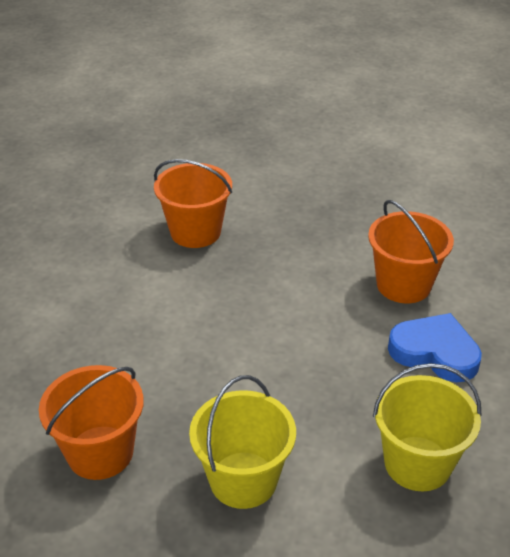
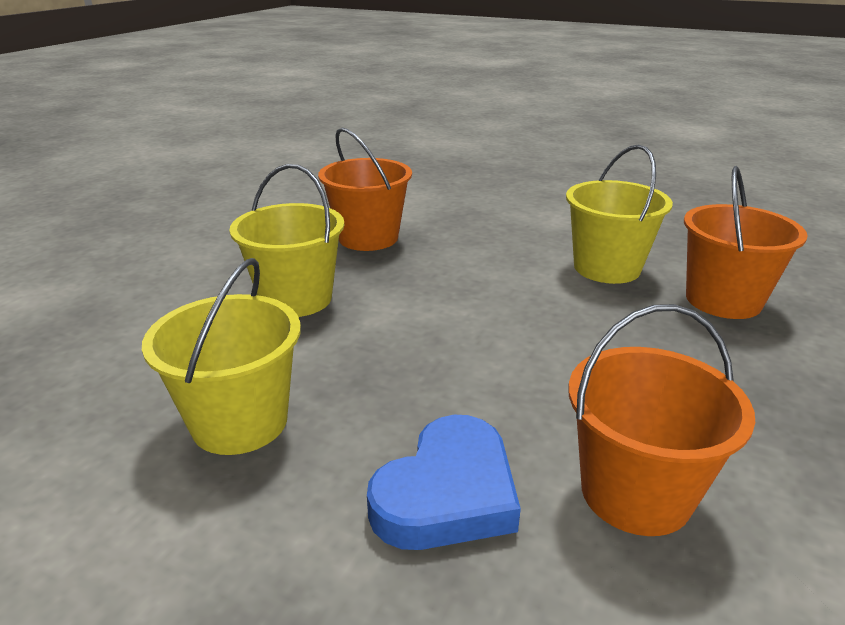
camera: 100 degrees right, 10 degrees down
(151, 283) = (606, 268): none -> yellow bucket

